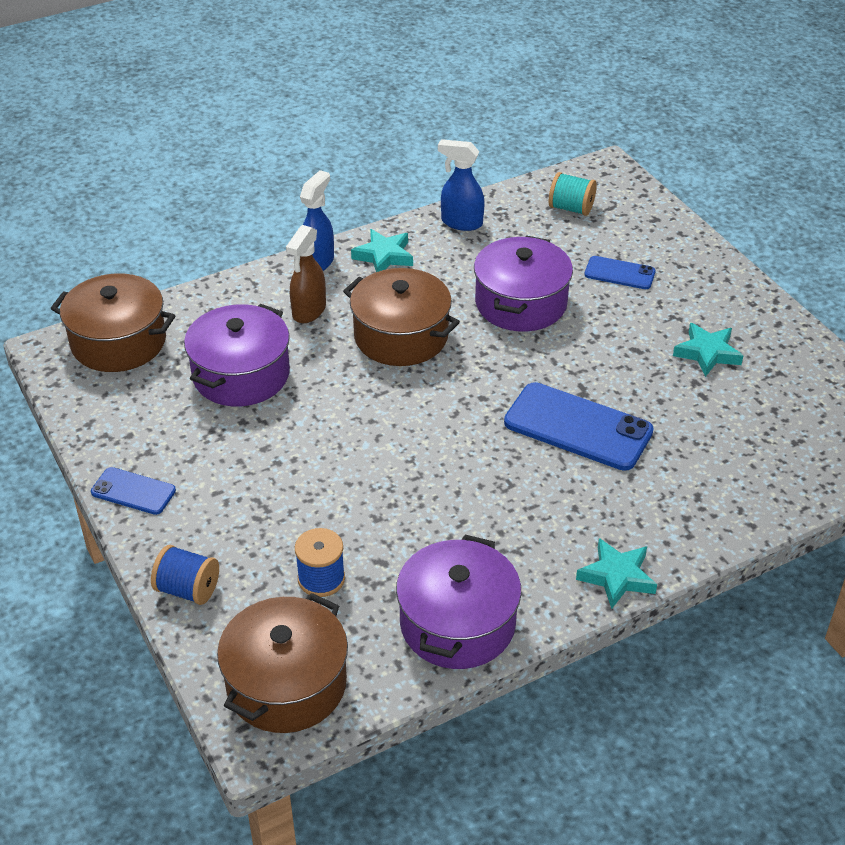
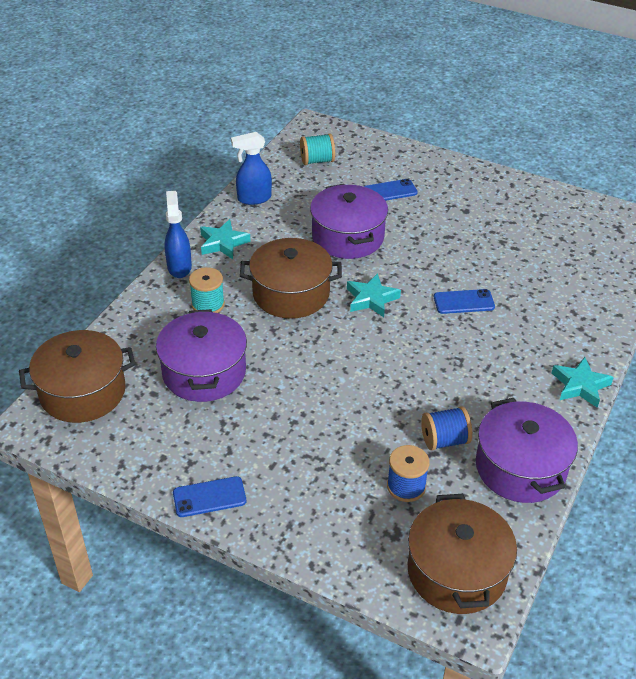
camera: 35 degrees left, 0 degrees up
(188, 589) = (323, 545): blue spool -> blue spool (444, 440)
(308, 311) = (208, 304): brown spray bottle -> turquoise spool
(578, 427) = (463, 302): blue phone -> blue phone, size x0.54
(707, 353) = (491, 220): turquoise star -> turquoise star (371, 299)

